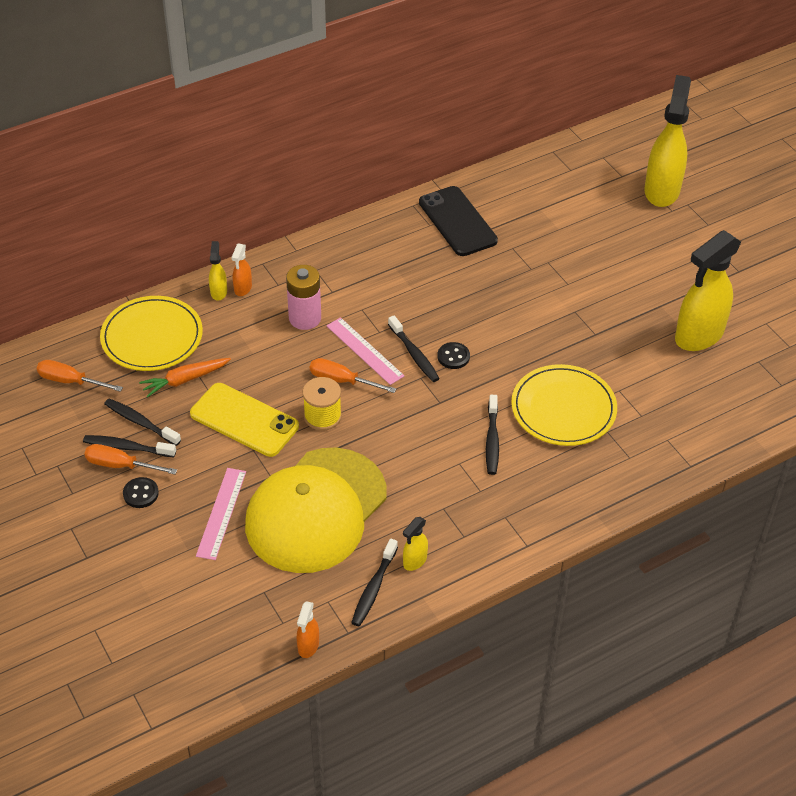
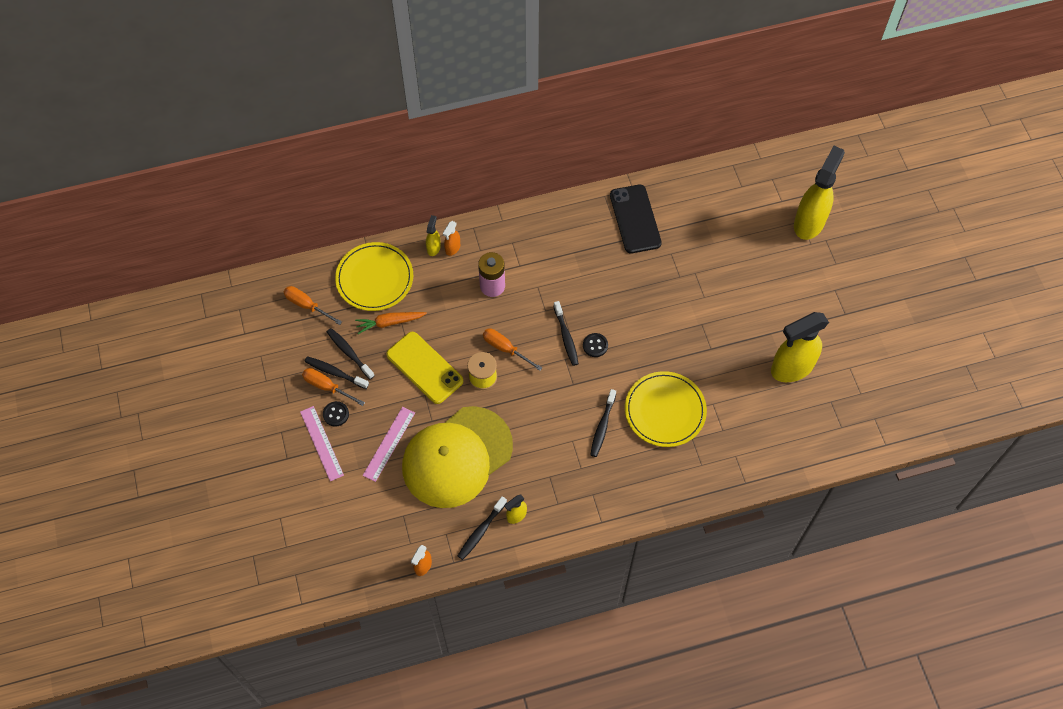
camera: 15 degrees right, 15 degrees up
(364, 351) = (529, 325): pink ruler -> pink ruler (321, 443)

